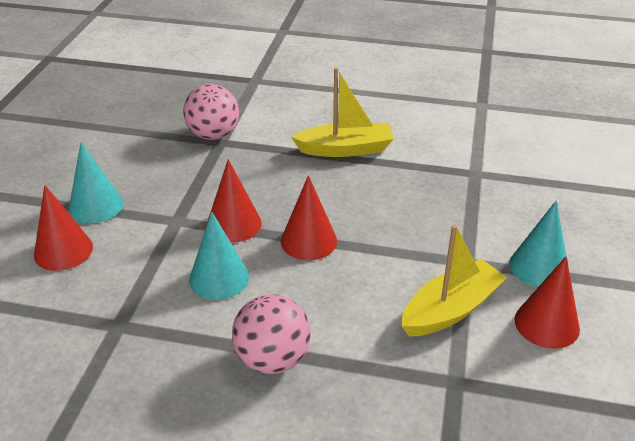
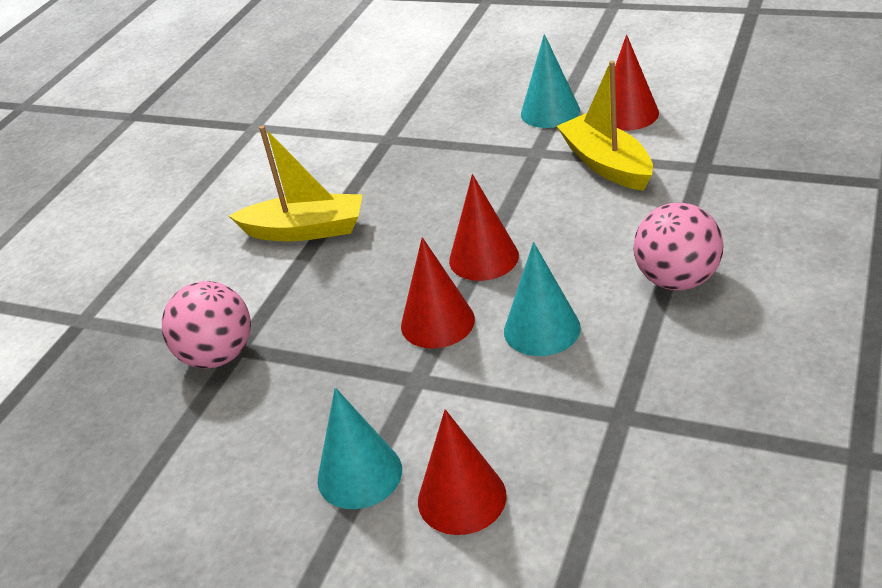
camera: 75 degrees left, 0 degrees up
(345, 149) = (305, 230): yellow boat -> yellow boat turned 90 degrees clockwise

